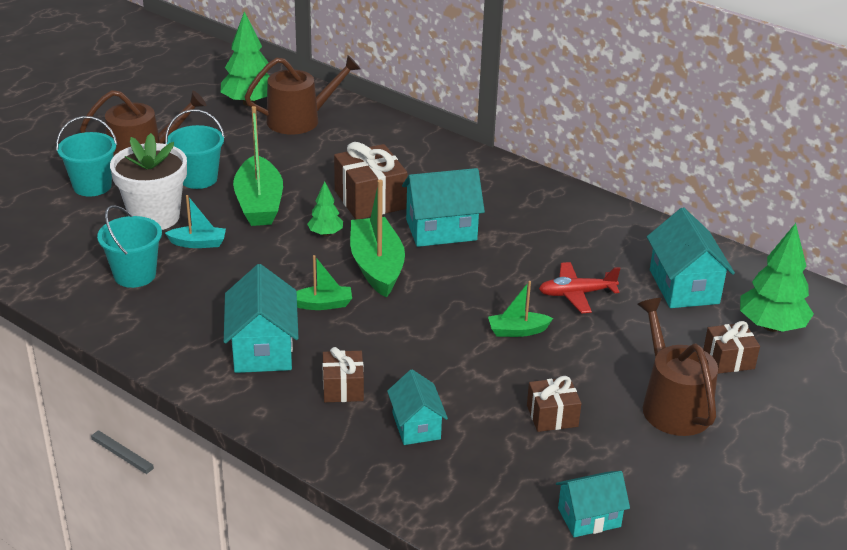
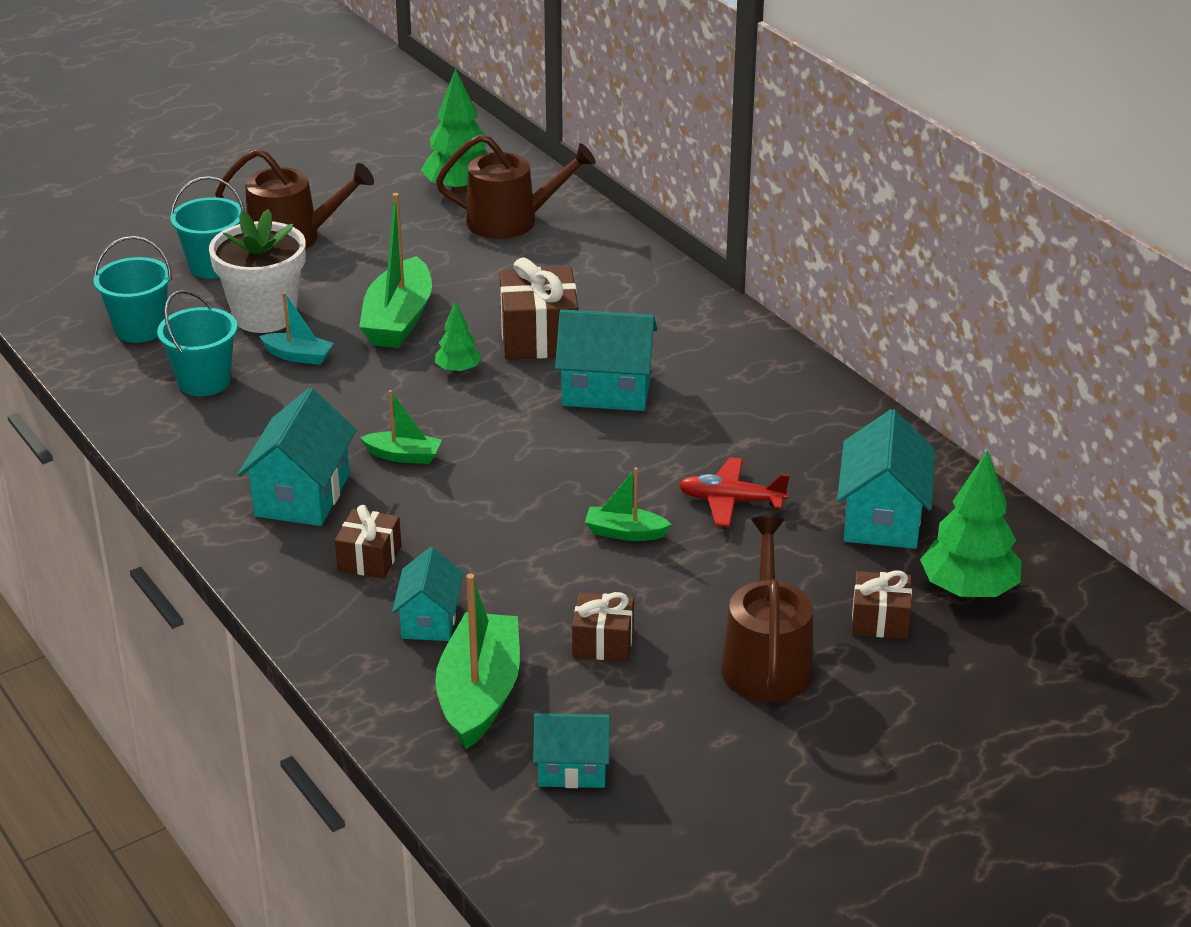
camera: 20 degrees right, 0 degrees up
(198, 178) = (343, 277): turquoise bucket -> turquoise bucket (140, 329)
(377, 266) = (497, 422): green boat -> green boat (479, 694)

